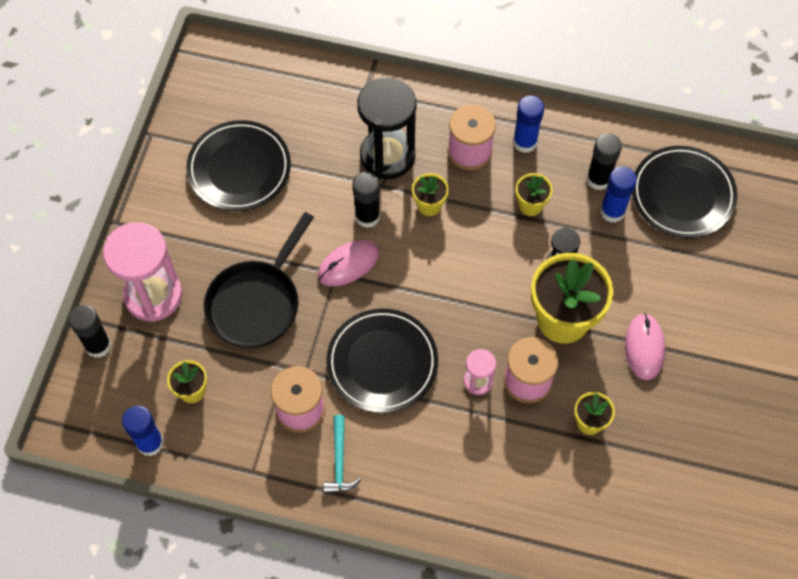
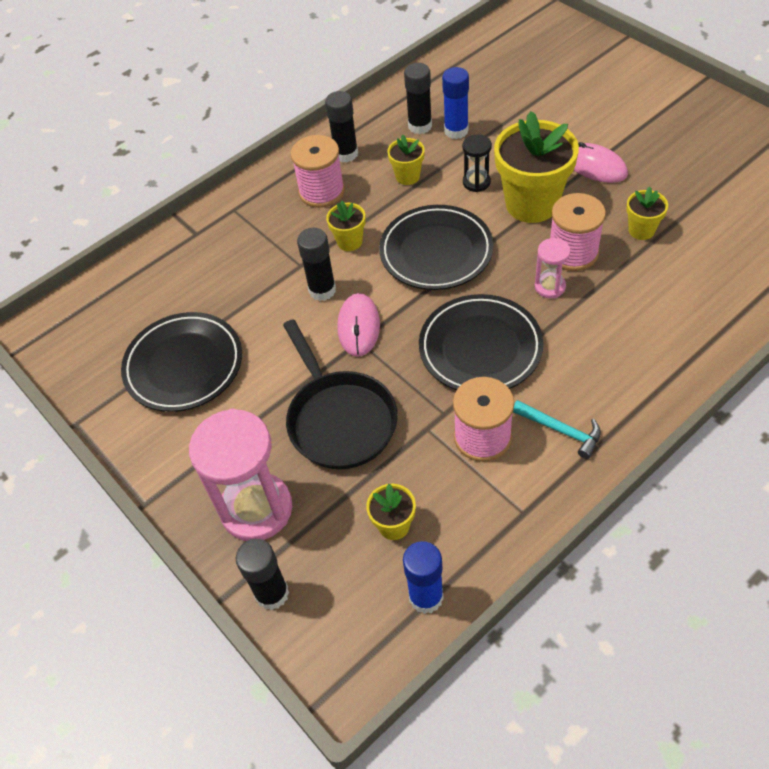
camera: 50 degrees left, 10 degrees down
(387, 156) = (275, 248): black hourglass -> none
(524, 142) = (346, 154): blue glue stick -> black glue stick
(682, 195) = (475, 86): black plate -> black plate (436, 252)

